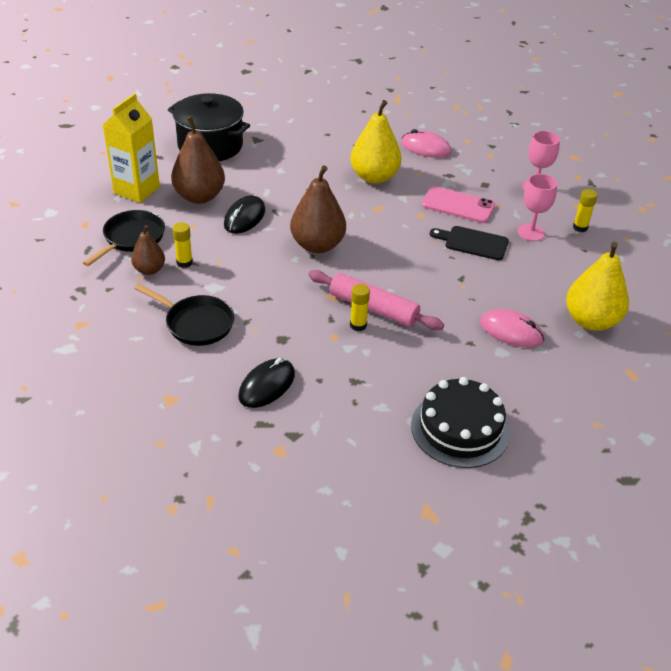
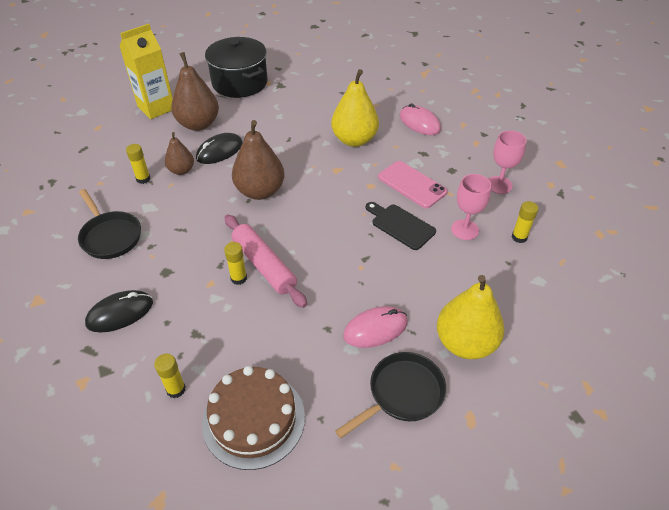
camera: 25 degrees right, 5 degrees up
(132, 238) = (121, 148): black pan -> black pan (402, 393)
(149, 270) = (112, 178): brown pear -> brown pear (181, 170)
(373, 428) = (176, 389): none -> yellow glue stick
(460, 428) = (253, 419): black cake -> brown cake
(511, 331) = (375, 329): pink mouse -> pink mouse turned 75 degrees counterclockwise

